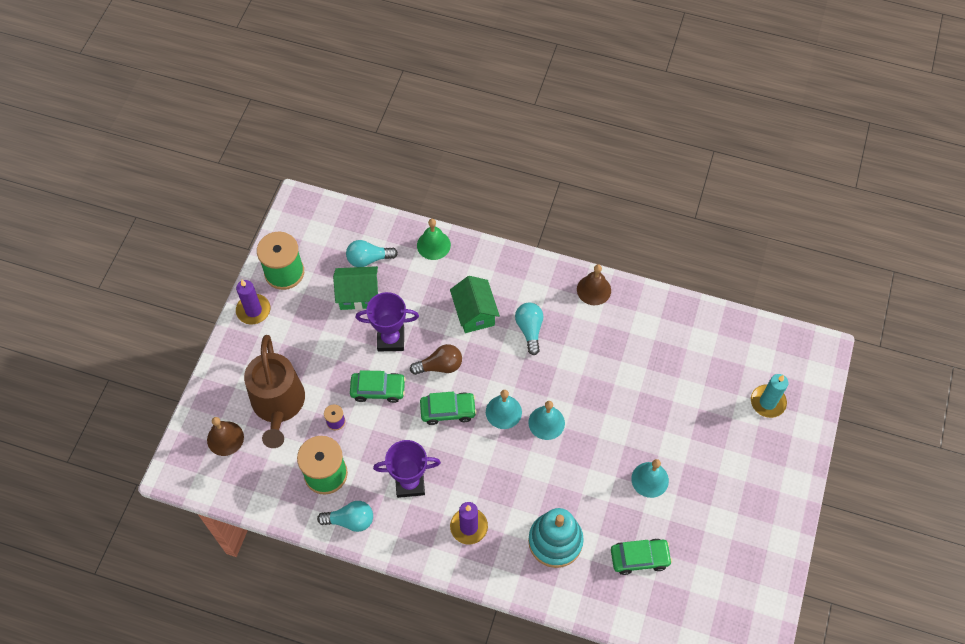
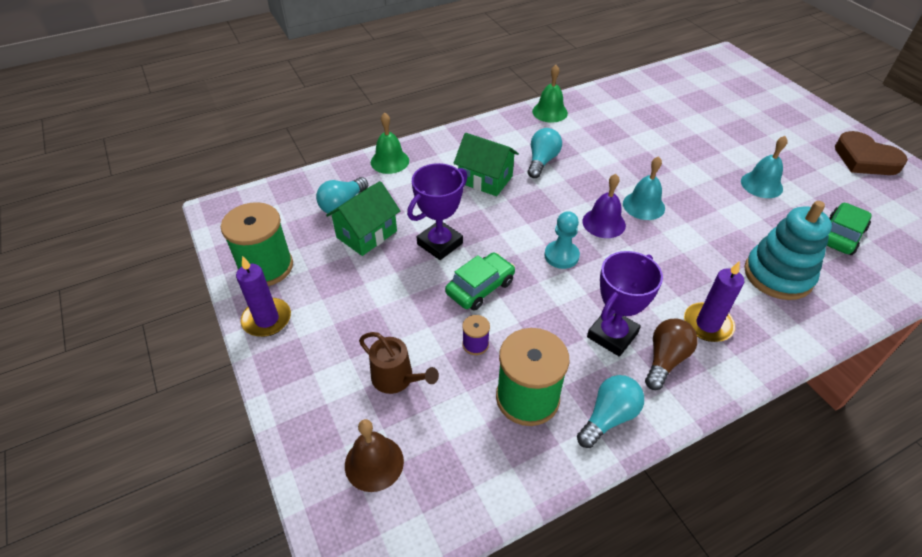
camera: 45 degrees left, 15 degrees down
(278, 404) = (396, 378): brown watering can -> brown watering can, size x0.52
(440, 366) = (509, 231): brown light bulb -> brown light bulb (665, 359)
(448, 411) = (561, 256): green car -> turquoise pawn
(503, 412) = (603, 223): turquoise bell -> purple bell
(529, 330) = (542, 161): turquoise light bulb -> turquoise light bulb turned 75 degrees clockwise
(594, 290) = (550, 112): brown bell -> green bell
(762, 531) = (865, 159): none -> brown heart
(767, 402) = (745, 96): turquoise candle -> none

